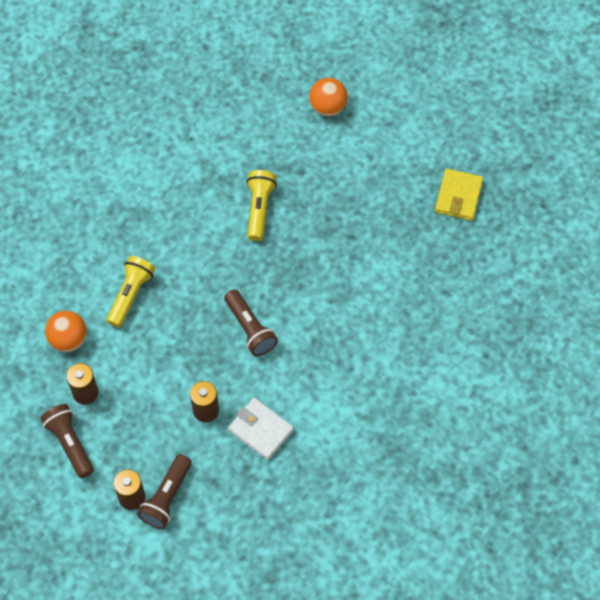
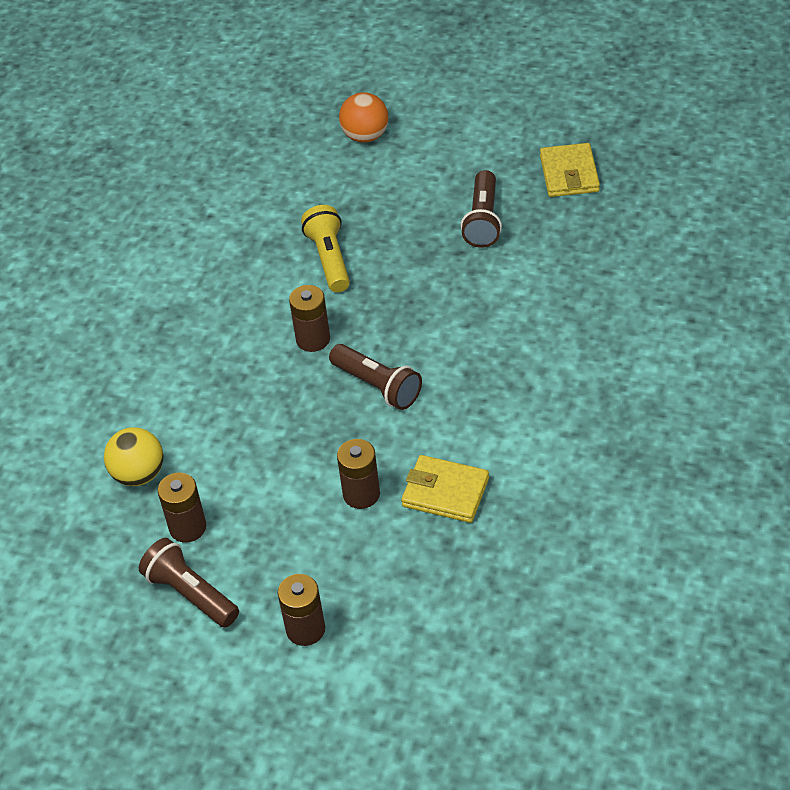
camera: 15 degrees left, 15 degrees down
(68, 339) = (139, 474): orange ball -> yellow ball
(130, 295) = (203, 399): yellow flashlight -> none
(167, 497) = (354, 612): brown flashlight -> brown flashlight (483, 220)
(222, 273) = (313, 339): none -> brown battery
(260, 430) = (445, 492): white wallet -> yellow wallet

